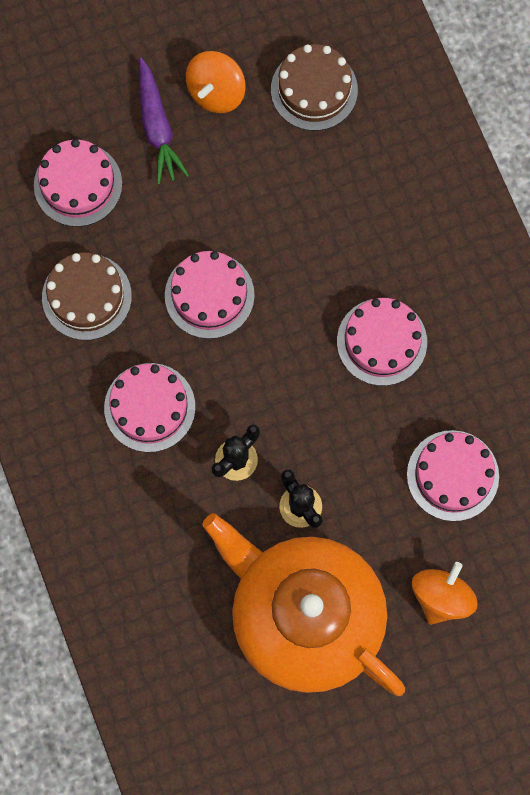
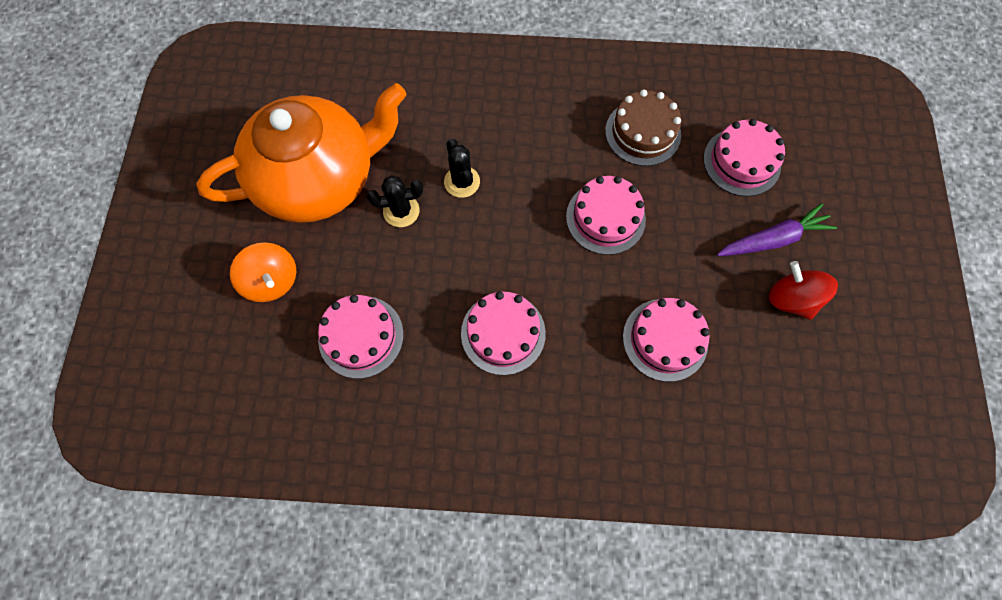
camera: 115 degrees right, 5 degrees down
(149, 407) = (533, 140): pink cake -> pink cake (665, 339)
(157, 127) = (773, 239): purple carrot -> purple carrot turned 150 degrees clockwise
(216, 92) = (791, 299): orange spinning top -> red spinning top
(314, 90) = (765, 384): brown cake -> none

